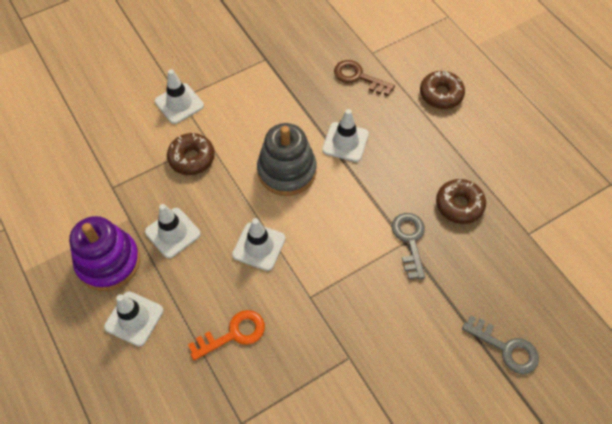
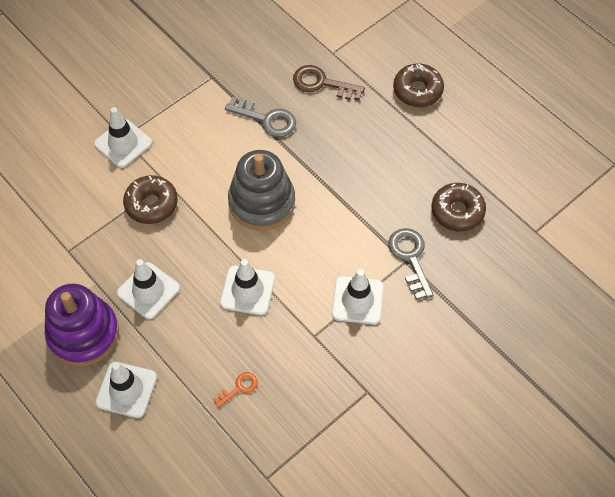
camera: 10 degrees left, 0 degrees up
(233, 334) = (239, 388): orange key -> orange key, size x0.57
(345, 142) = (321, 160): white traffic cone -> white traffic cone (357, 300)
(506, 348) = (529, 354): grey key -> grey key (266, 119)

